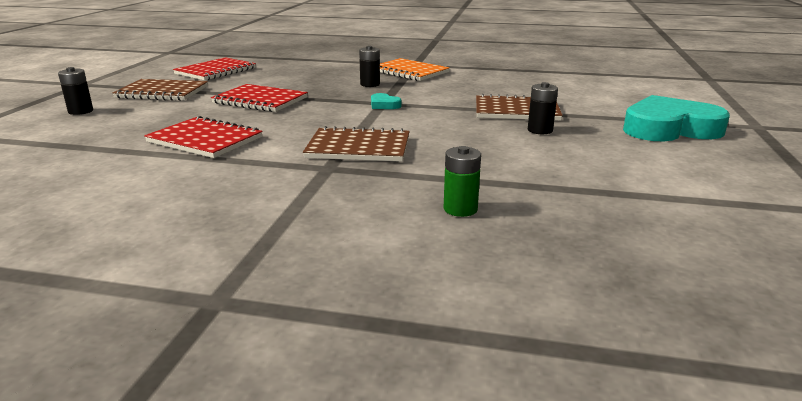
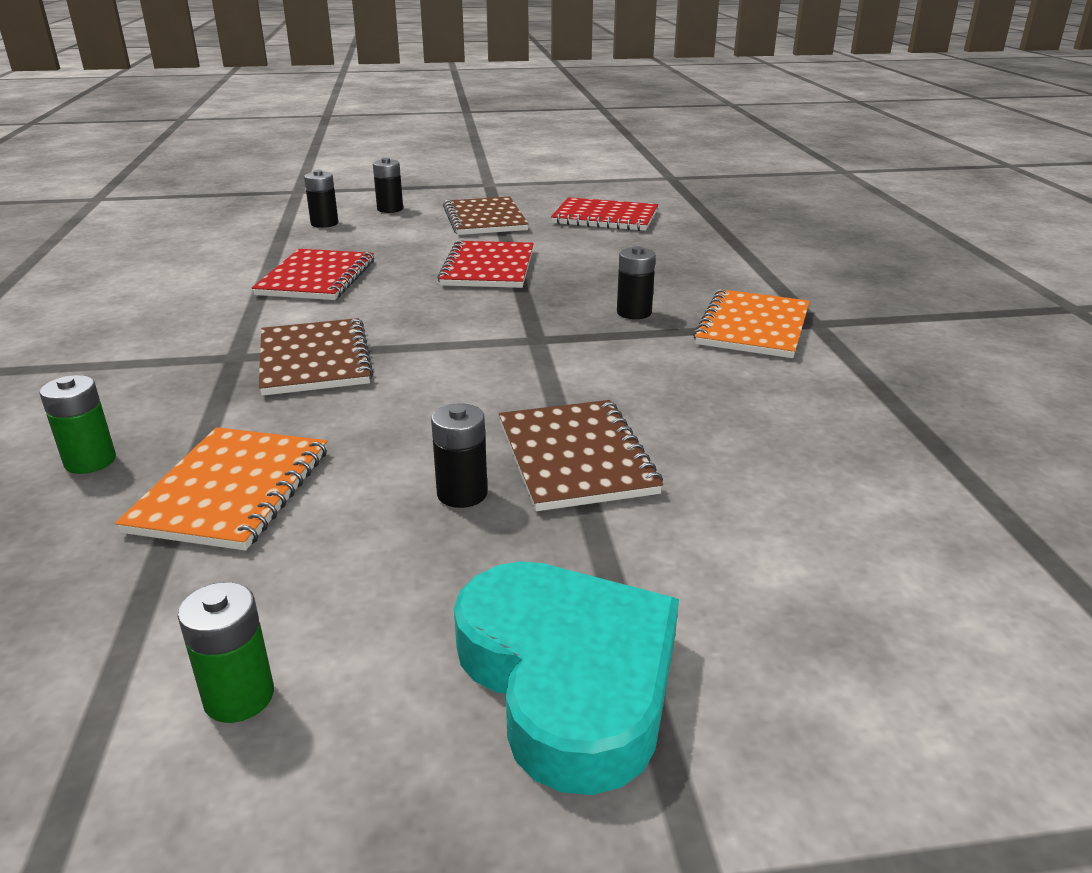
camera: 70 degrees right, 5 degrees up
(72, 131) = (324, 223): none -> black battery
(384, 105) = (525, 342): turquoise heart -> none
(517, 172) = (231, 490): none -> orange notebook
(687, 175) = (239, 697): none -> green battery

